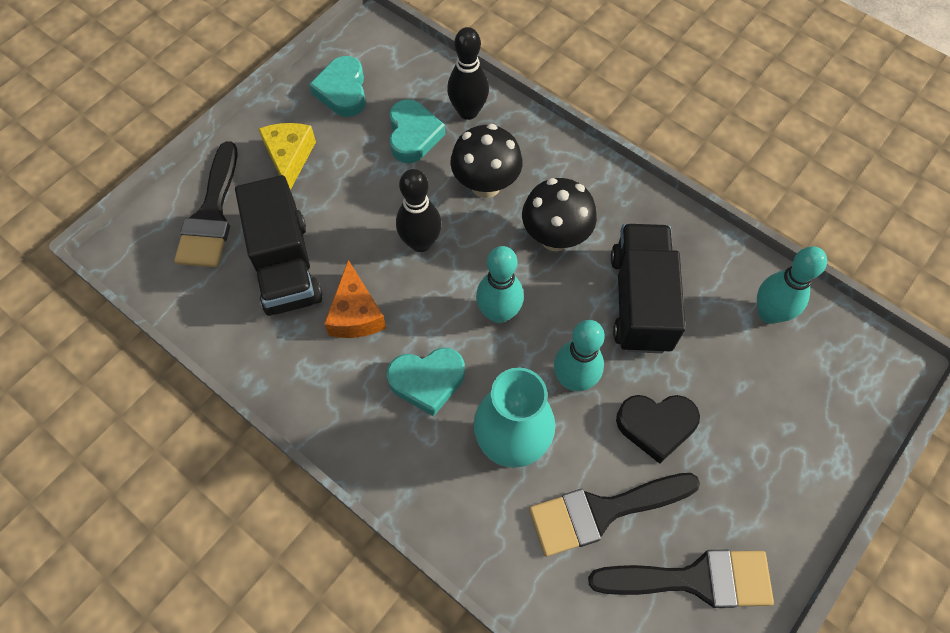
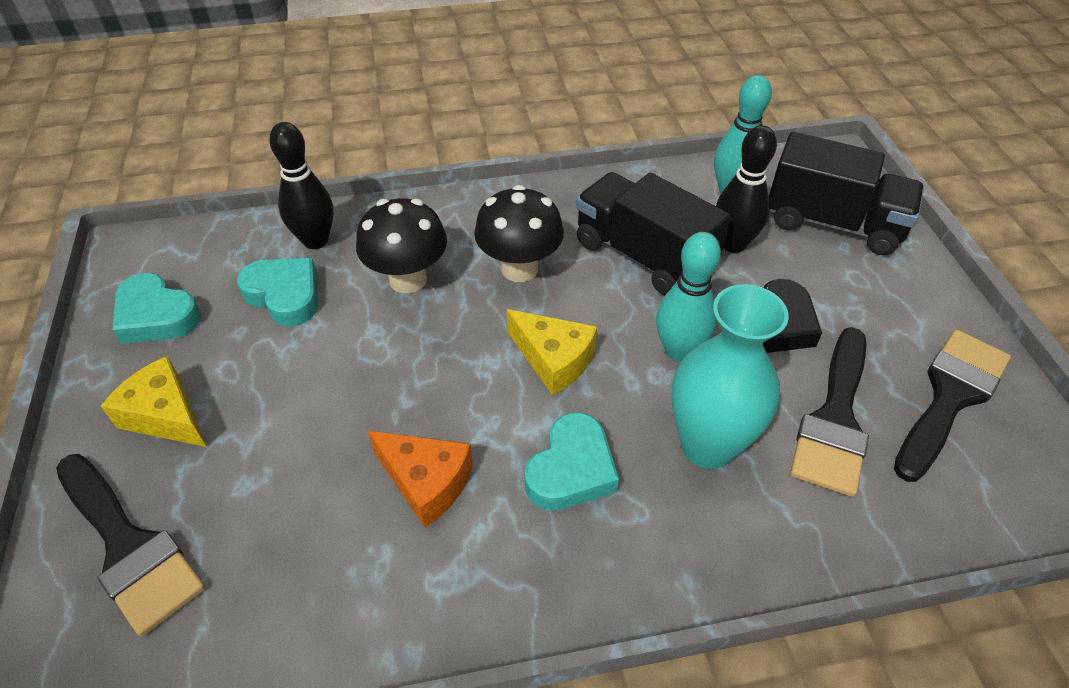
camera: 50 degrees left, 15 degrees down
(285, 265) = (290, 511): black truck -> black truck (832, 223)
(421, 243) = (409, 369): black bowling pin -> black bowling pin (733, 244)
(498, 313) = (553, 360): turquoise bowling pin -> yellow cheese

